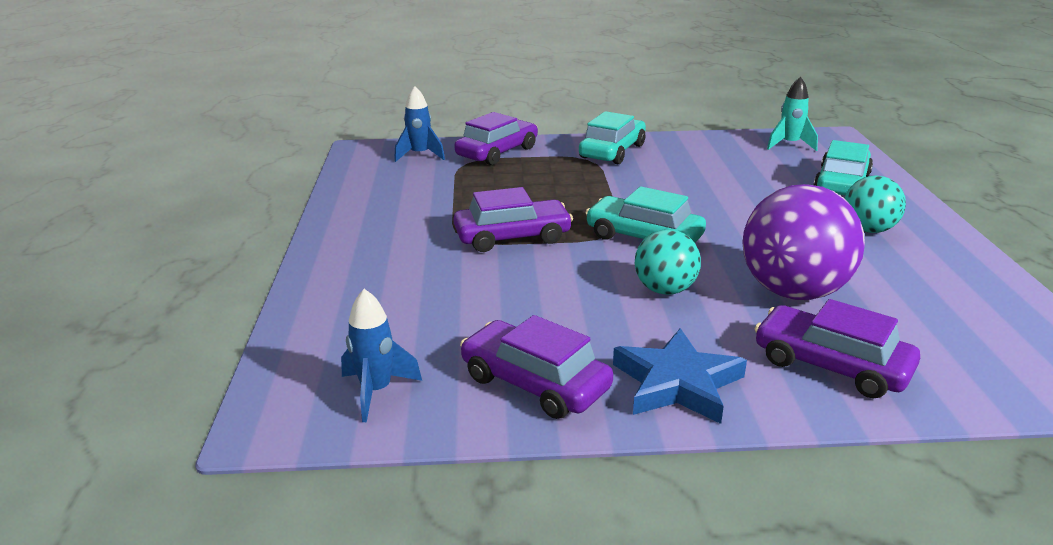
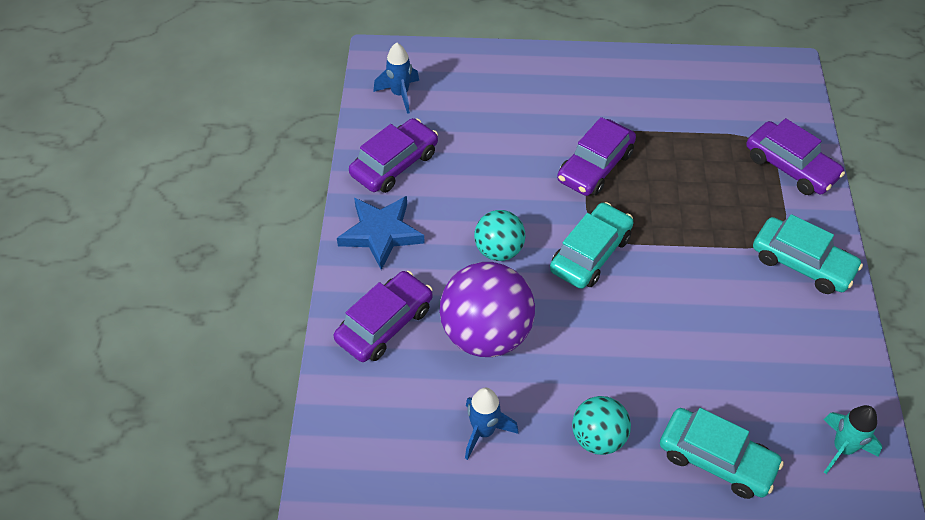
camera: 95 degrees right, 25 degrees up
(420, 155) = (777, 109): blue rocket -> blue rocket (483, 431)
(512, 237) = (595, 166): purple car -> purple car turned 45 degrees clockwise

